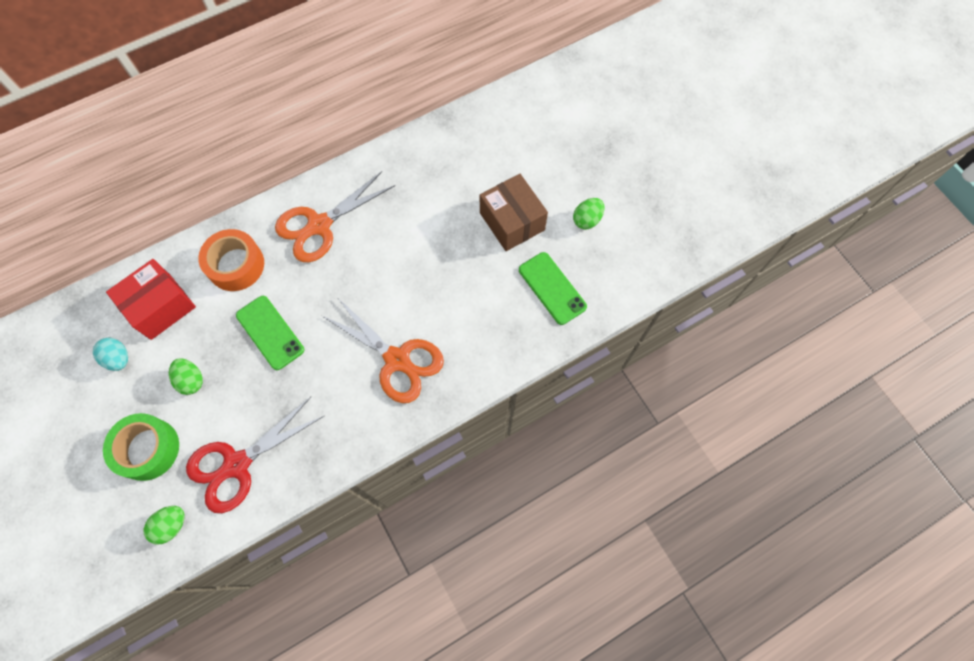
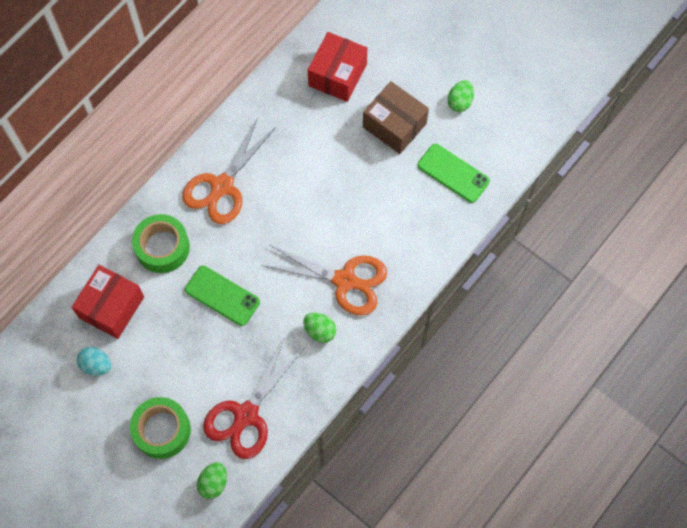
camera: 20 degrees left, 0 degrees up
(191, 380) = (171, 360): green egg -> green egg (320, 331)
(236, 265) = (162, 247): orange tape -> green tape
(476, 156) = (337, 75): none -> red box

